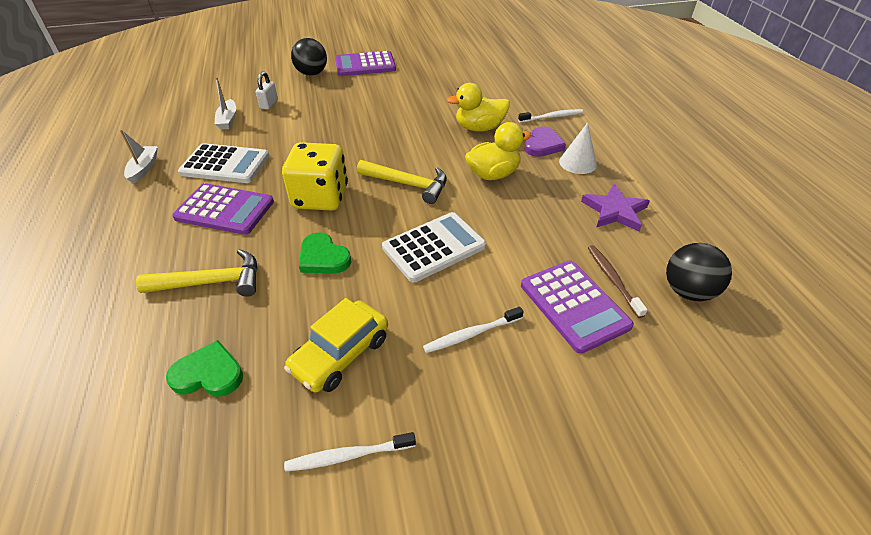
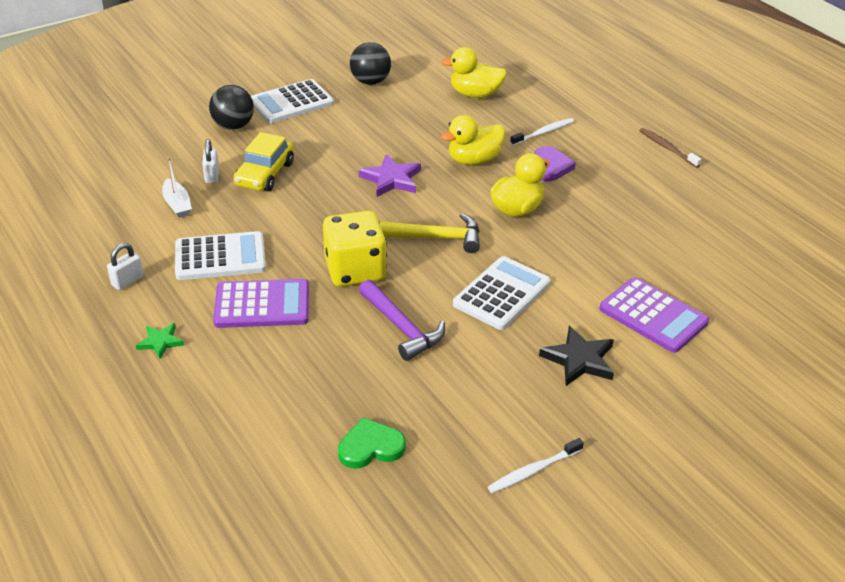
camera: 20 degrees left, 5 degrees down
(123, 222) = (160, 342): none -> green star
(144, 168) = (127, 281): white boat -> white padlock
(211, 282) = (308, 375): yellow hammer -> none
(323, 257) = (401, 327): green heart -> purple hammer
(340, 354) = (476, 403): yellow car -> yellow car (264, 174)
(365, 65) = (291, 102): purple calculator -> white calculator
(471, 334) = (579, 360): white toothbrush -> black star
(510, 80) = (475, 94): none -> yellow duck
(577, 163) = (594, 180): white cone -> none
(612, 279) = (675, 286): brown toothbrush -> brown toothbrush (667, 148)
(614, 211) = (650, 223): purple star -> purple star (391, 179)
(687, 291) = (741, 282): black ball -> black ball (370, 81)

